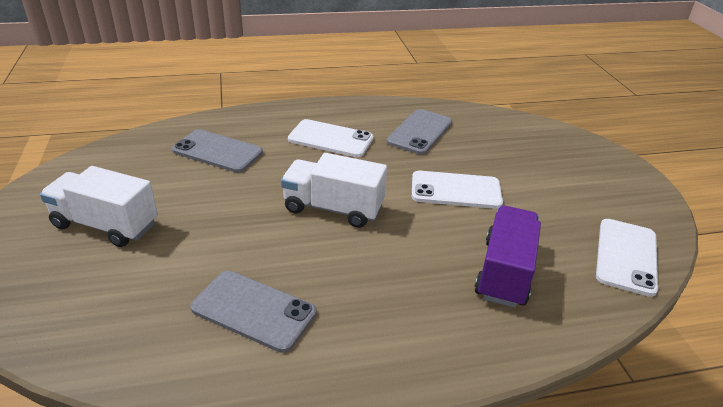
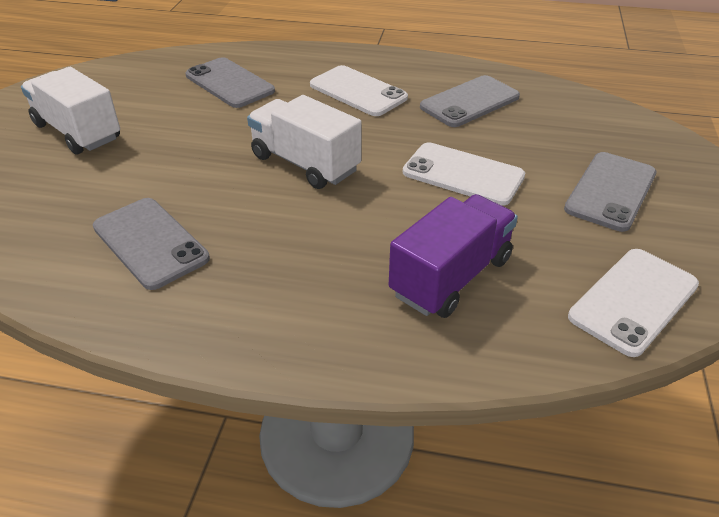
camera: 25 degrees right, 5 degrees up
(558, 181) = (610, 191): none -> grey phone

